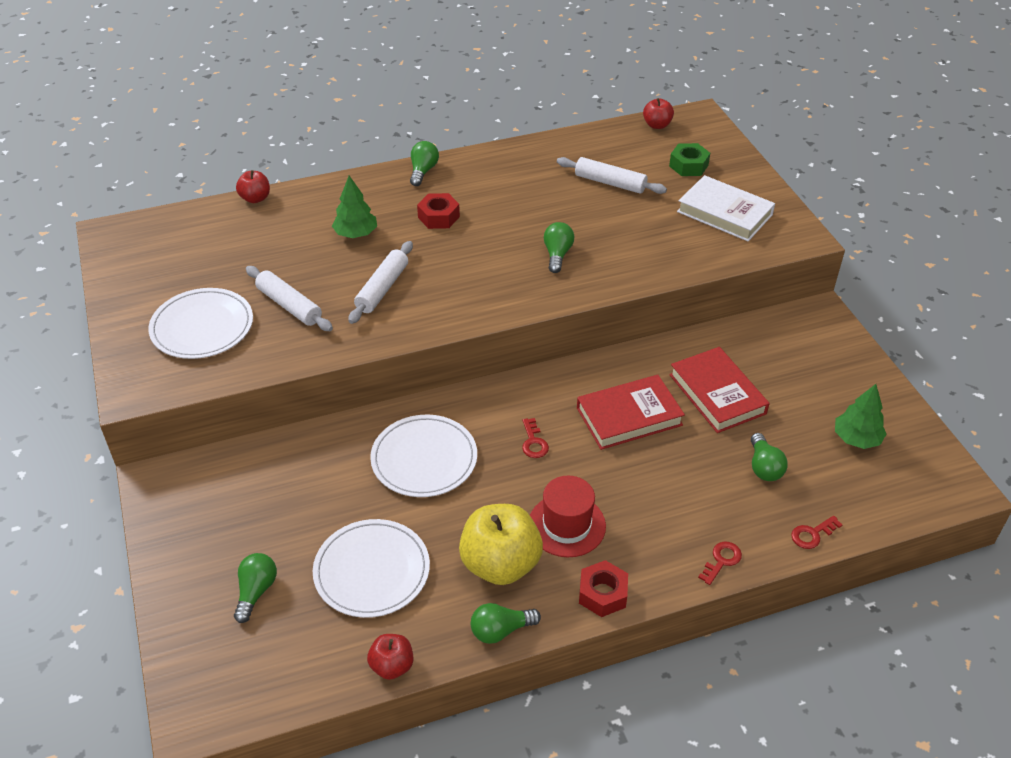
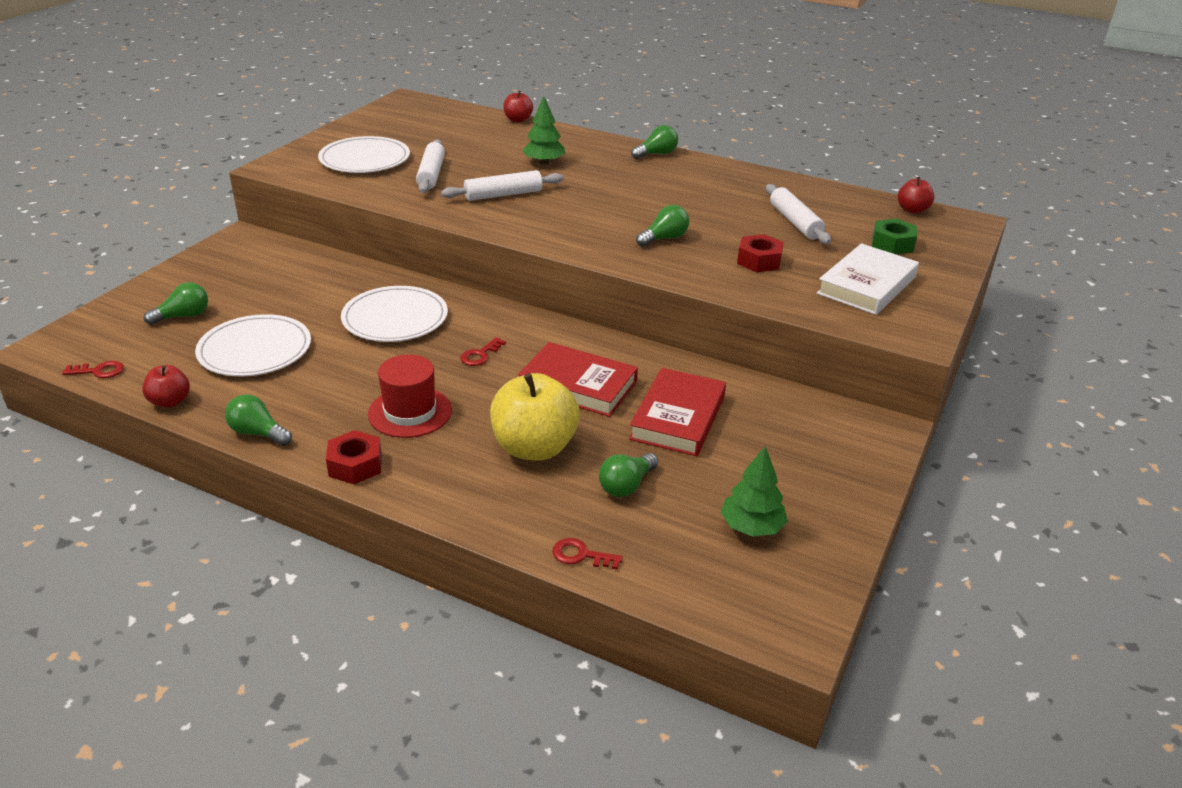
camera: 45 degrees right, 10 degrees down
(438, 217) = (618, 180): red nut -> red nut (759, 261)
(500, 564) = (328, 401): yellow apple -> yellow apple (534, 448)
(721, 561) = (474, 513): red key -> red key (99, 371)
(725, 213) = (867, 285): white book -> white book turned 45 degrees clockwise

